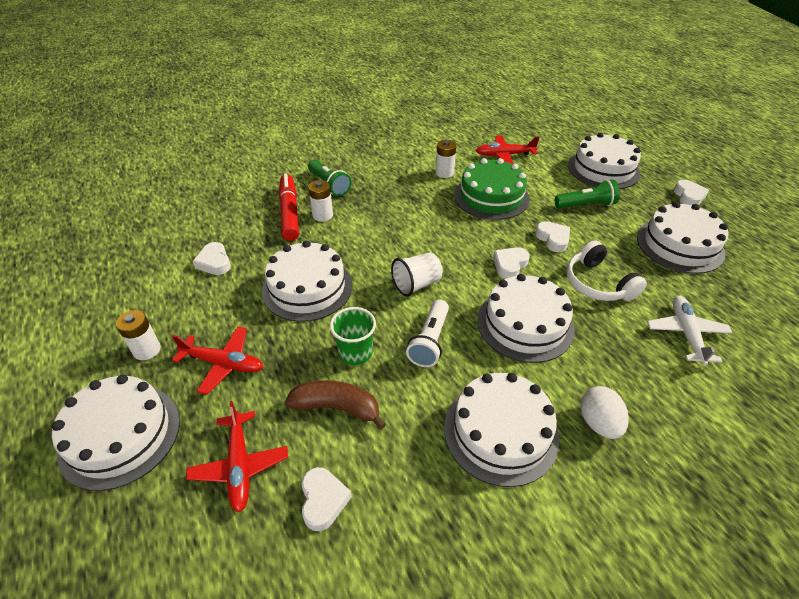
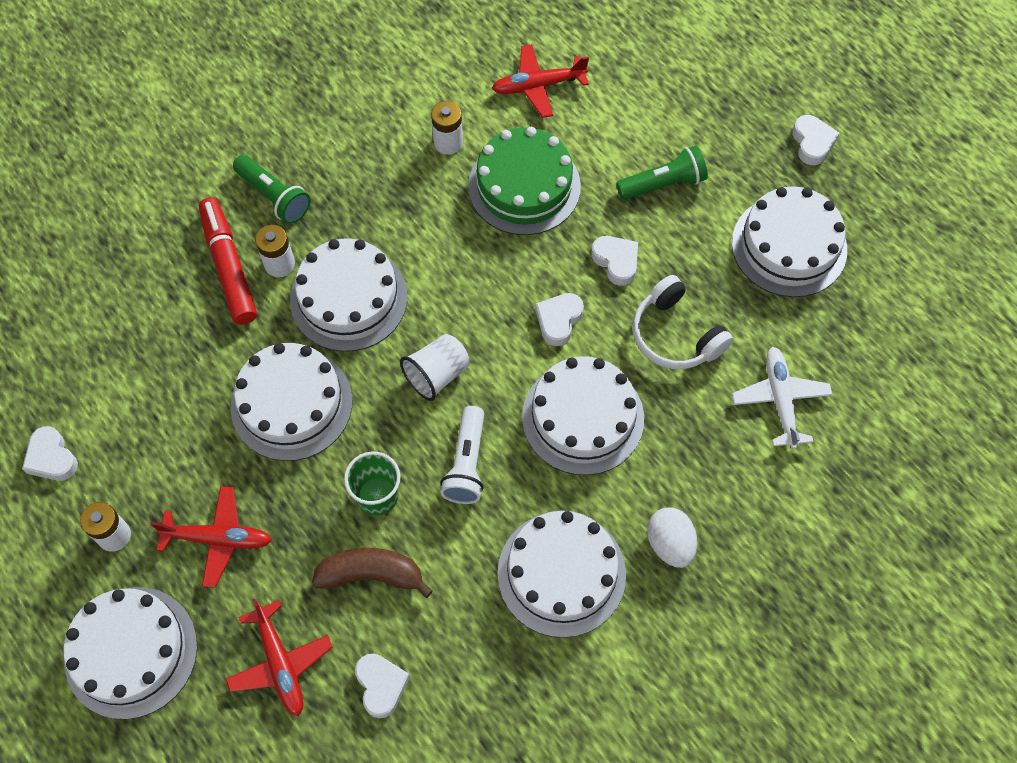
camera: 10 degrees left, 20 degrees up
(214, 262) = (150, 380): white heart -> white heart (51, 458)
(603, 169) = (691, 98): white cake -> white cake (348, 298)

